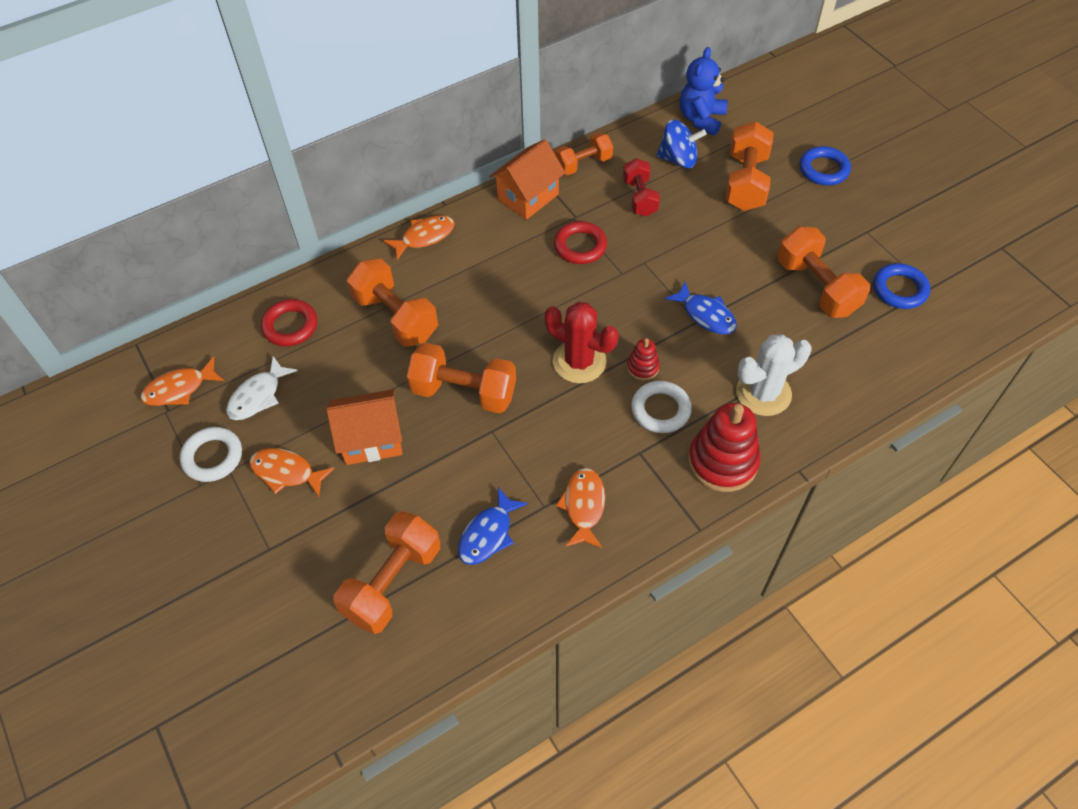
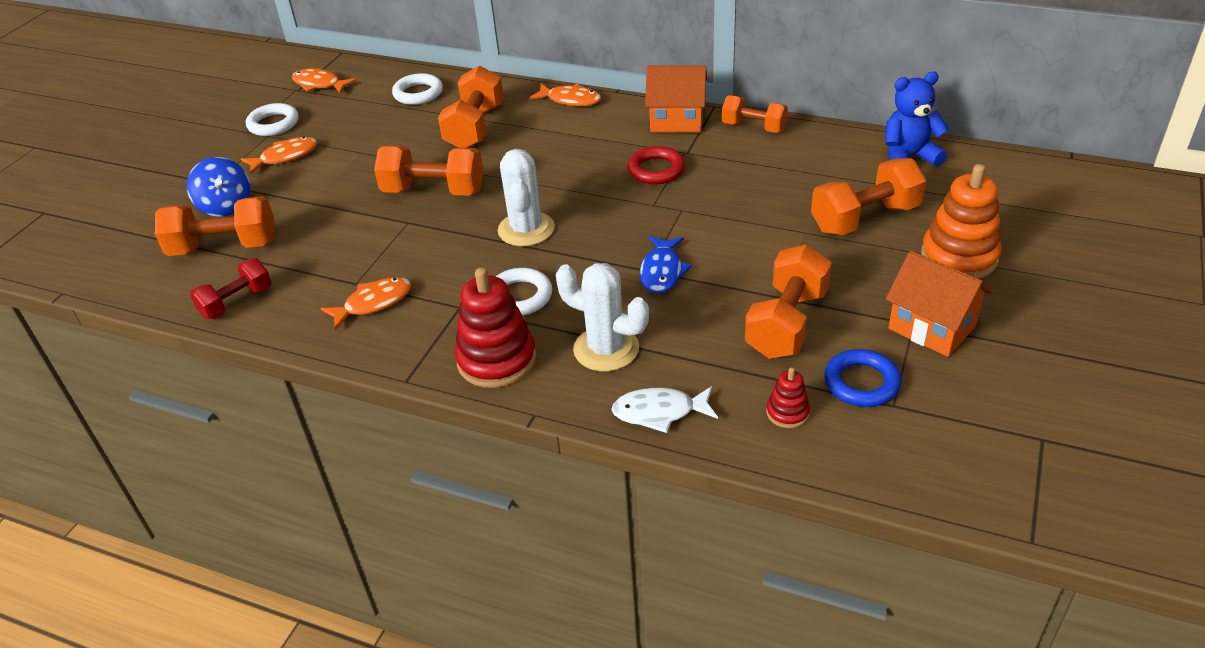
camera: 55 degrees right, 15 degrees down
(258, 396) = (342, 113): white fish -> white fish (659, 412)
(286, 472) = (285, 157): orange fish -> orange fish turned 75 degrees clockwise
(290, 326) = (418, 93): red ring -> white ring
(371, 440) = (347, 175): orange house -> orange house (931, 328)
(464, 392) = (433, 191): orange dumbbell -> orange dumbbell turned 60 degrees counterclockwise
(488, 534) = (304, 269): blue fish -> none
(579, 361) = (526, 229): red cactus -> white cactus
(640, 197) = (756, 172): red dumbbell -> red dumbbell (237, 302)
(642, 367) = (557, 265): red stacking toy -> red stacking toy (787, 412)
(678, 159) = (835, 169): blue spinning top -> blue spinning top (226, 206)
(823, 169) = (959, 257): blue ring -> orange stacking toy

